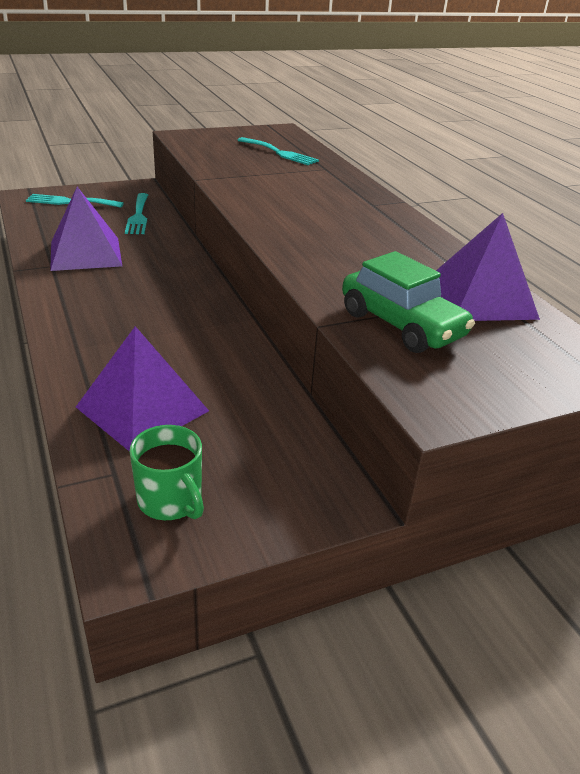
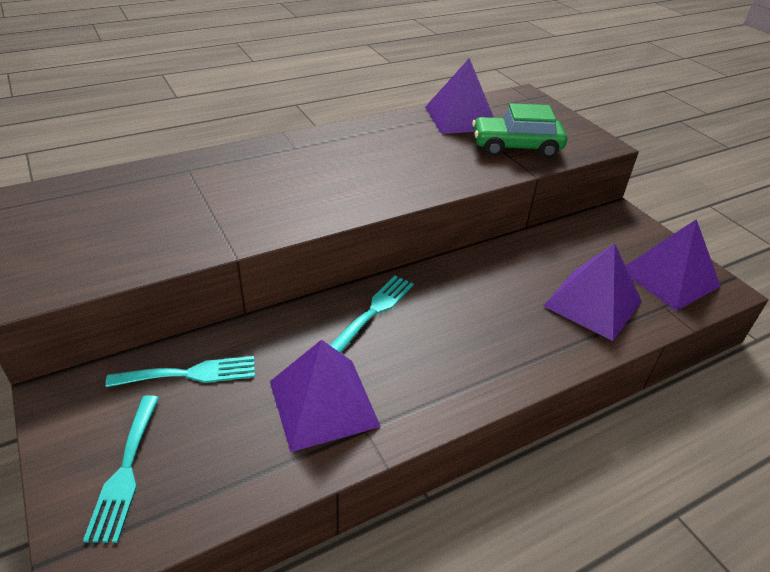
camera: 95 degrees left, 5 degrees up
(170, 500) = (669, 278): green mug -> purple pyramid
(279, 153) = (127, 199): turquoise fork -> turquoise fork (375, 310)
(401, 325) = (516, 147): green car -> green car turned 135 degrees counterclockwise

